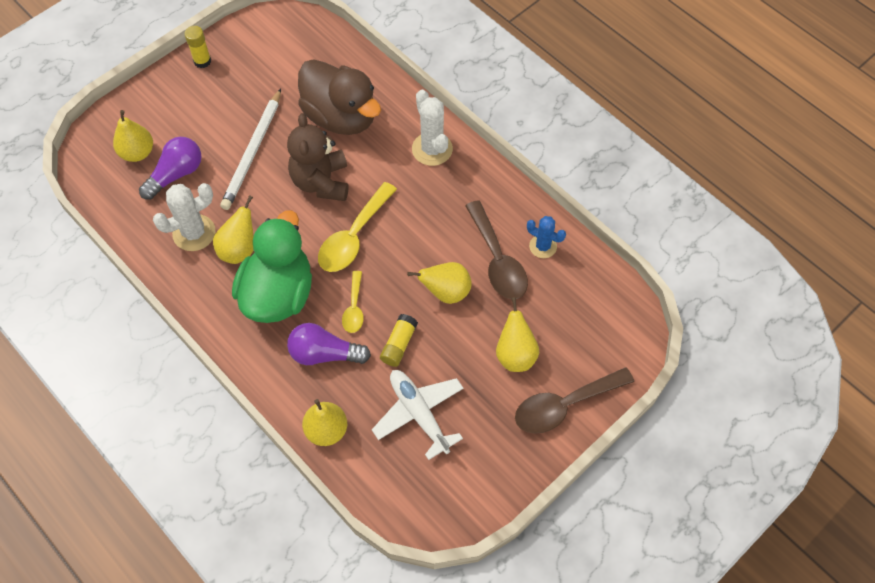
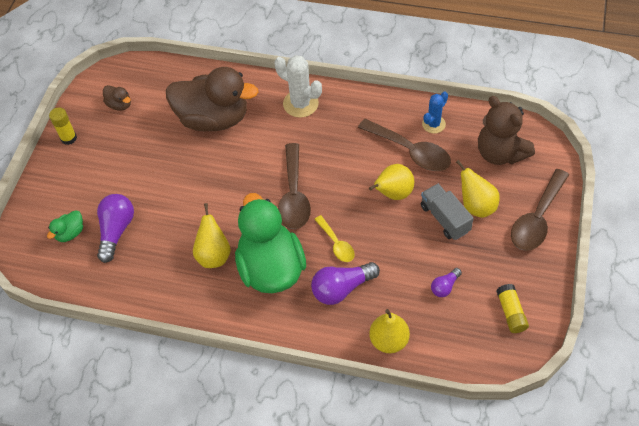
camera: 30 degrees left, 5 degrees down
(137, 153) = (70, 233): yellow pear -> green duck
(194, 233) = (167, 264): white cactus -> none
(253, 152) = (165, 180): white pencil -> none
(269, 54) = (119, 105): none -> brown duck
(321, 182) = (237, 171): brown teddy bear -> brown teddy bear (500, 153)
(354, 236) = (294, 195): yellow spoon -> brown spoon
(398, 344) = (390, 249): yellow glue stick -> yellow glue stick (511, 313)
(419, 414) = (445, 287): white plane -> purple light bulb
(474, 348) = (445, 218): none -> grey truck
(543, 246) = (433, 124): blue cactus -> blue cactus turned 45 degrees counterclockwise

